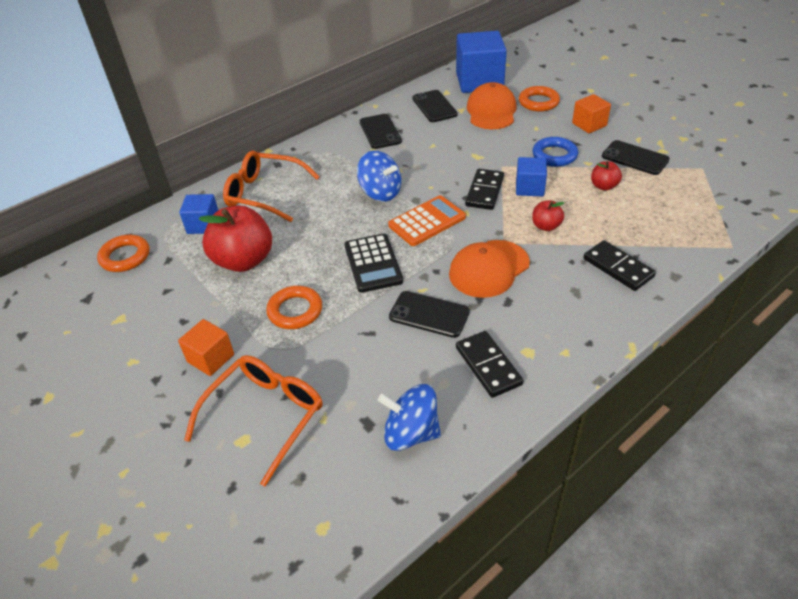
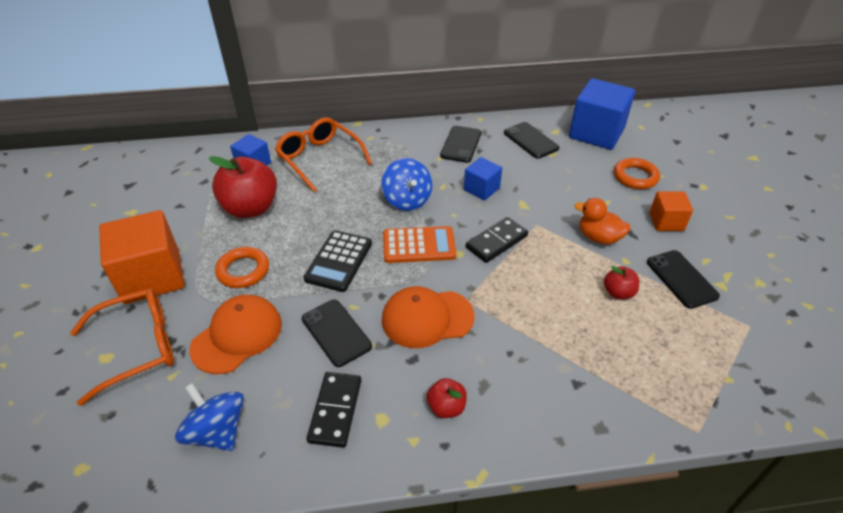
camera: 30 degrees right, 0 degrees up
(125, 257) = (181, 165): orange ring -> none
(211, 358) = (152, 277): orange cube -> orange cube, size x1.88
(434, 106) = (530, 140): black phone -> black phone turned 45 degrees counterclockwise
(491, 111) = (579, 166): orange cap -> orange cap (237, 336)
(529, 188) = (542, 258): blue cube -> blue cube (481, 189)
(546, 226) = (520, 304): red apple -> red apple (446, 407)
(554, 155) = (598, 237): blue ring -> orange duck
(618, 268) = (548, 385): black domino -> none

